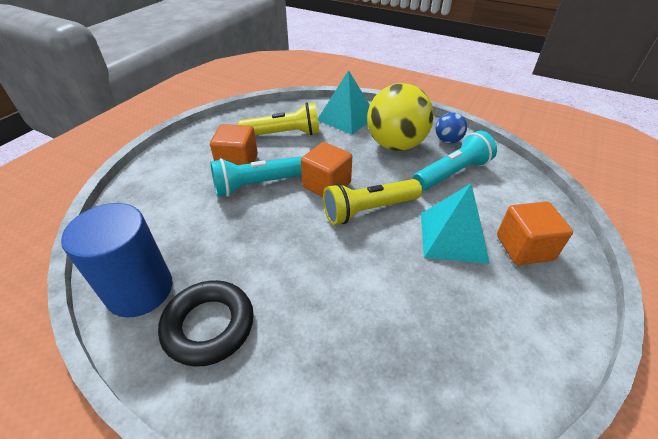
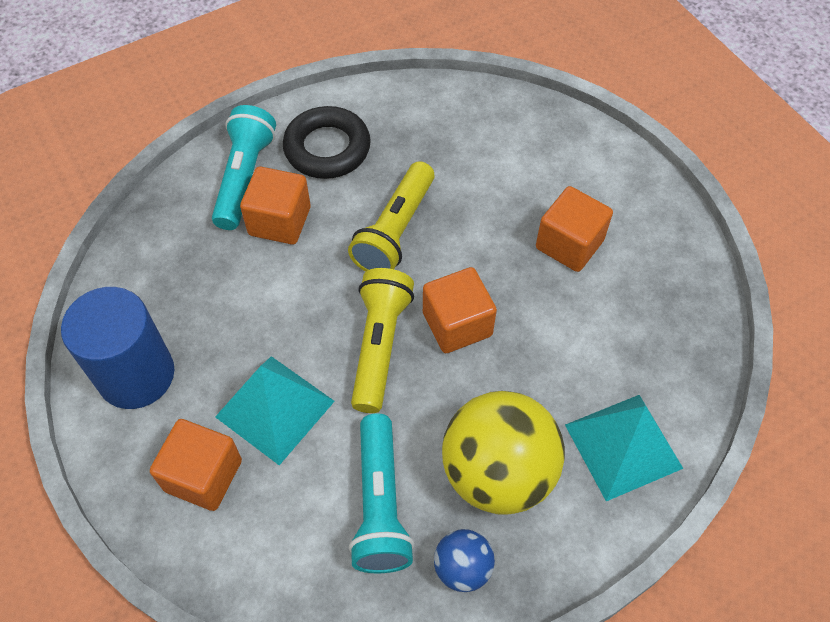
camera: 120 degrees right, 15 degrees up
(140, 290) = (403, 111): blue cylinder -> blue cylinder (136, 375)
(257, 185) = (505, 249): turquoise flashlight -> turquoise flashlight (244, 177)
(284, 134) = (616, 328): yellow flashlight -> yellow flashlight (395, 231)
(311, 317) = (279, 221): none -> orange cube

